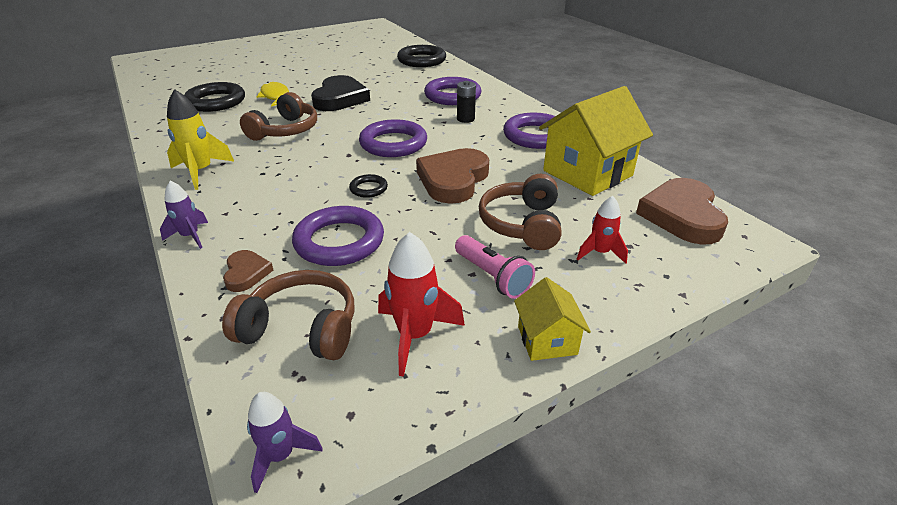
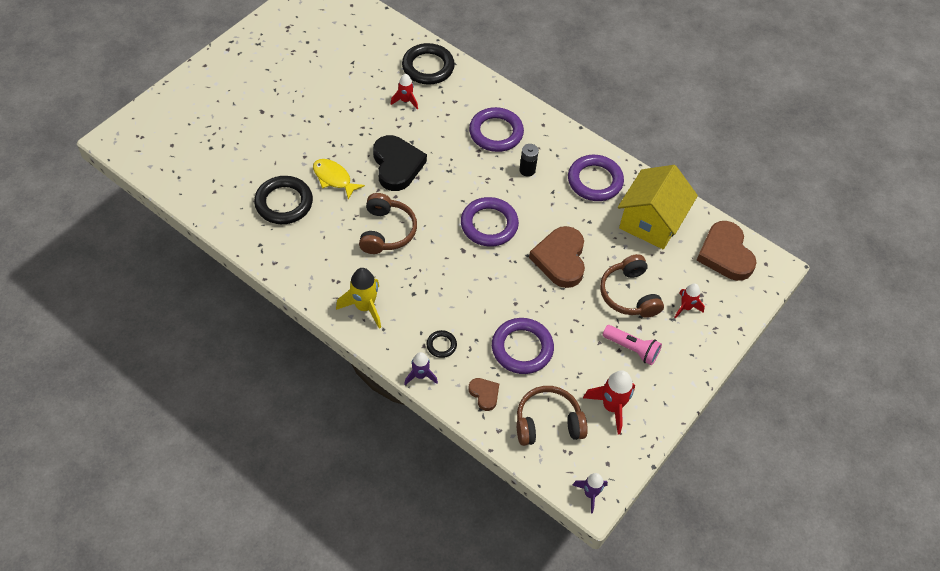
camera: 25 degrees left, 20 degrees up
(368, 189) = (506, 288): black ring -> black ring (441, 345)
(385, 71) = (405, 101): none -> red rocket
(547, 340) = (680, 386): yellow house -> none

